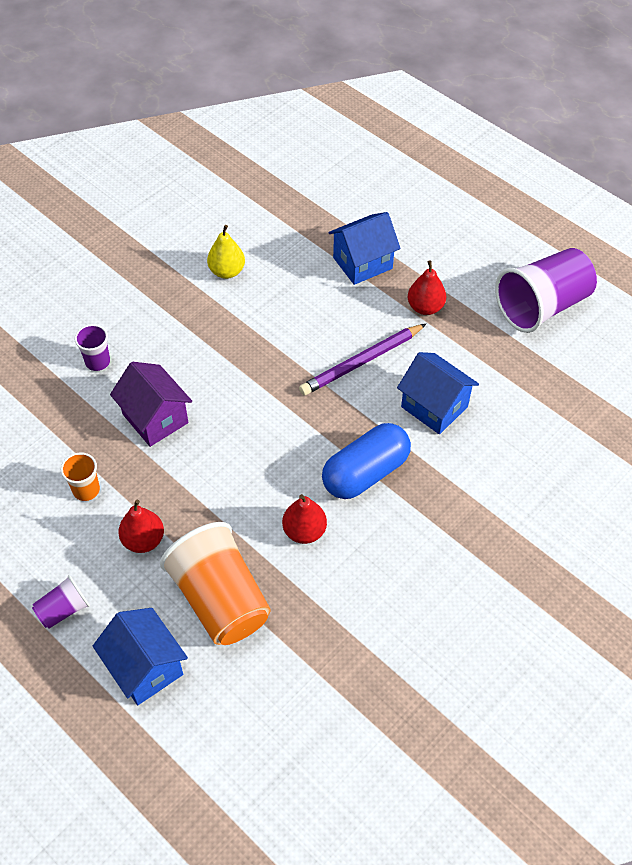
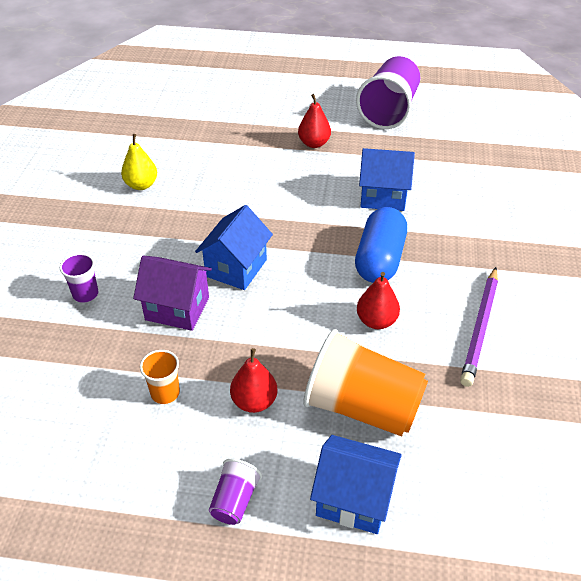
camera: 35 degrees left, 10 degrees down
(361, 362) = (304, 194): purple pencil -> purple pencil (480, 328)
(362, 263) = (242, 137): blue house -> blue house (236, 268)

